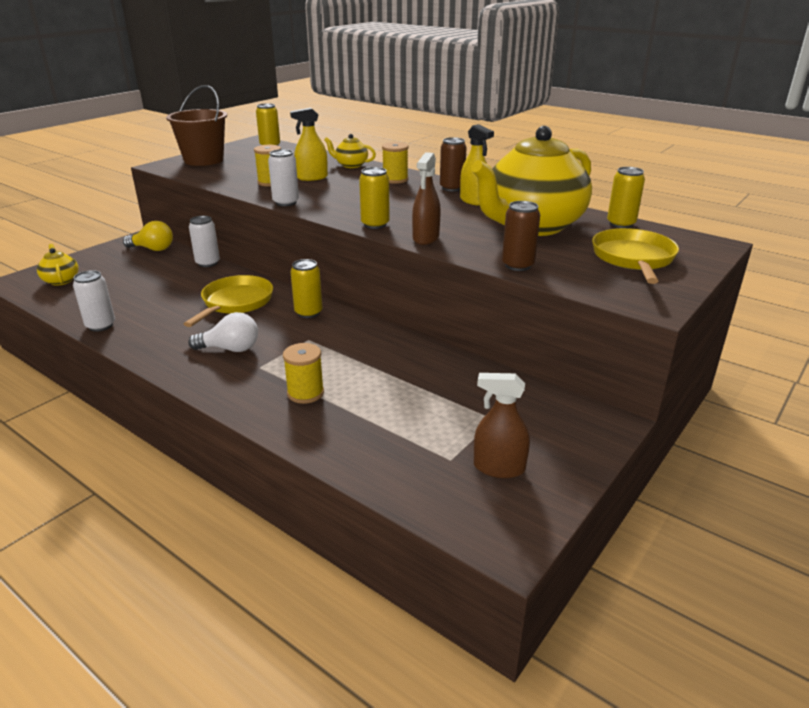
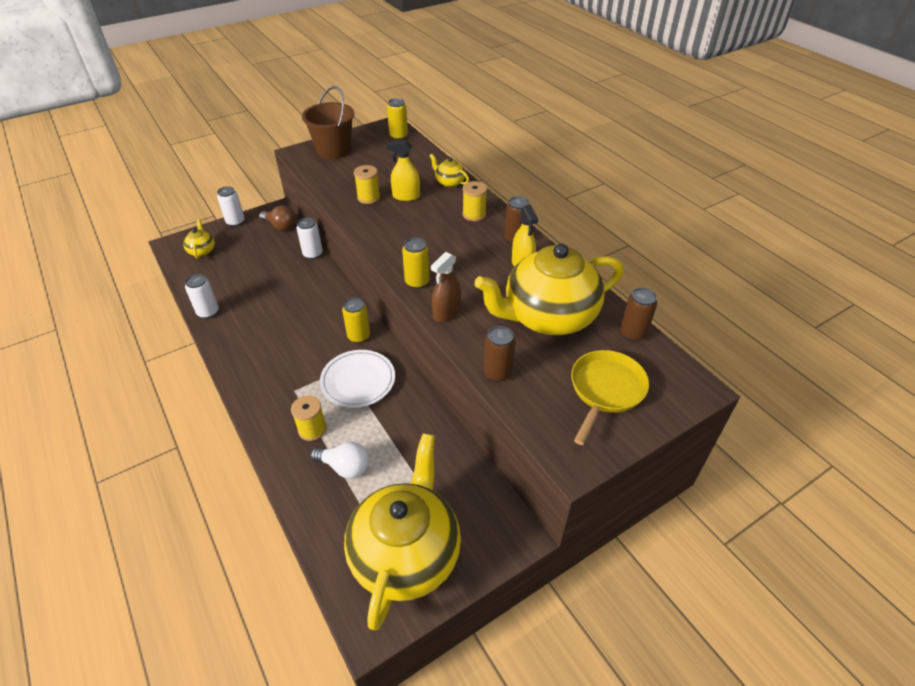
camera: 20 degrees right, 15 degrees up
(153, 249) = (280, 226): yellow light bulb -> brown light bulb
(230, 349) = (283, 364): white light bulb -> white light bulb (345, 467)
(235, 303) = (311, 310): yellow pan -> none
(286, 202) = (364, 232): white can -> white can (235, 222)
(333, 345) = (358, 381): none -> white plate
(499, 467) = (406, 553): brown spray bottle -> yellow teapot
(621, 224) = (633, 333): yellow can -> brown can

